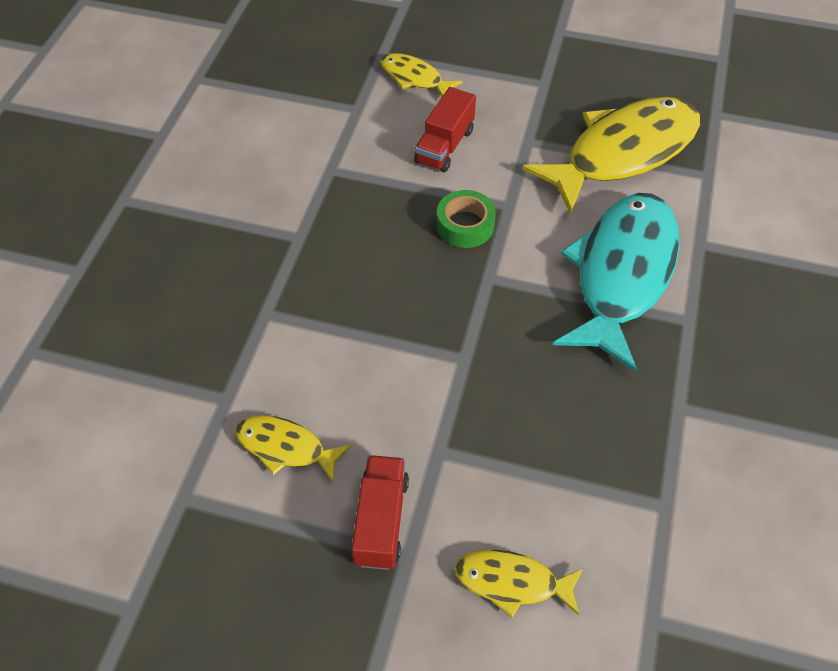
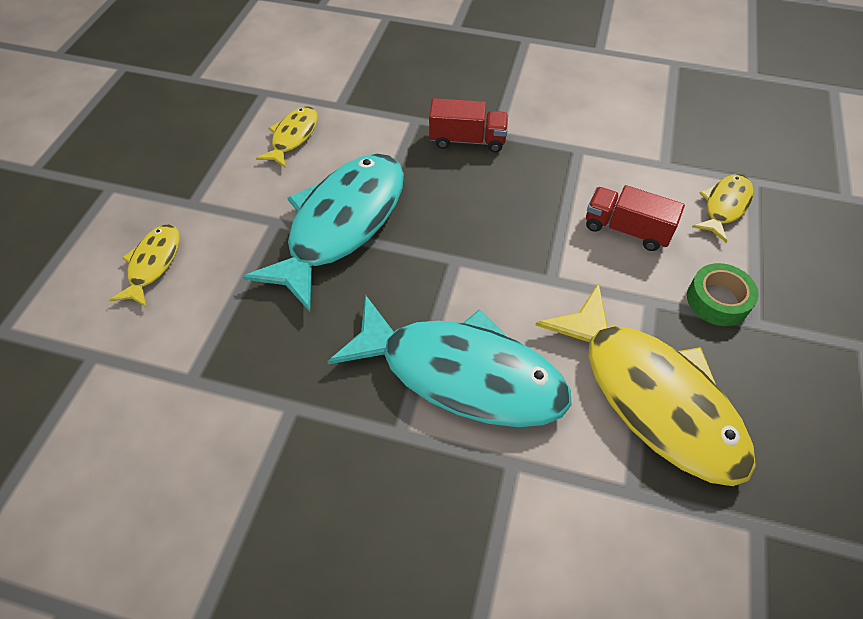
camera: 90 degrees right, 0 degrees up
(381, 520) = (223, 189): red truck -> red truck (467, 140)
(442, 381) = (341, 225): none -> turquoise fish
(465, 225) = (519, 244): green tape -> green tape (717, 300)

